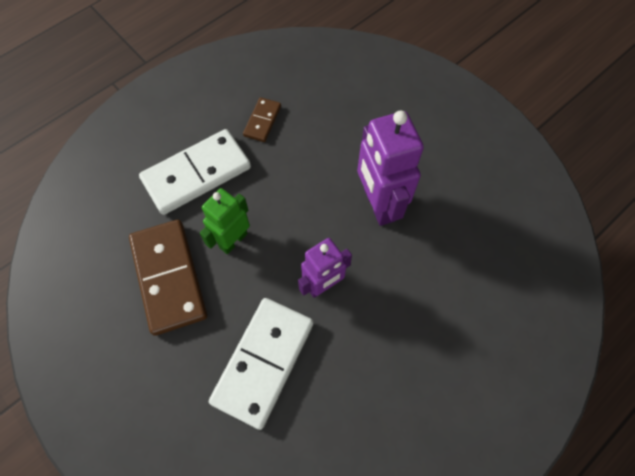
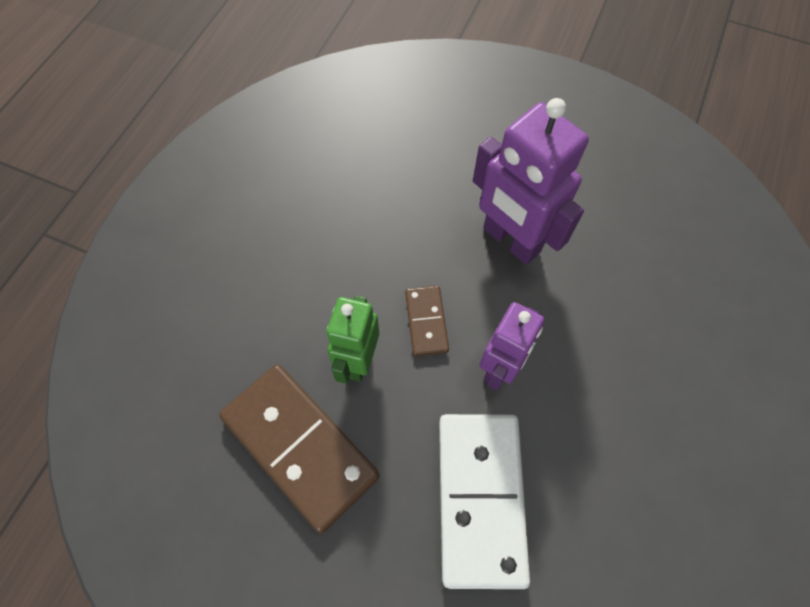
camera: 25 degrees left, 0 degrees up
(197, 174) = (265, 296): white domino -> none
(262, 121) = (315, 195): brown domino -> brown domino (426, 322)

